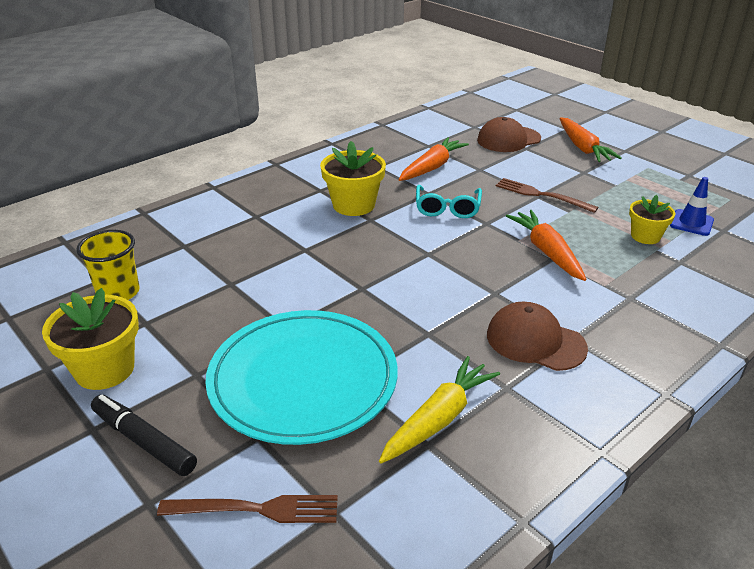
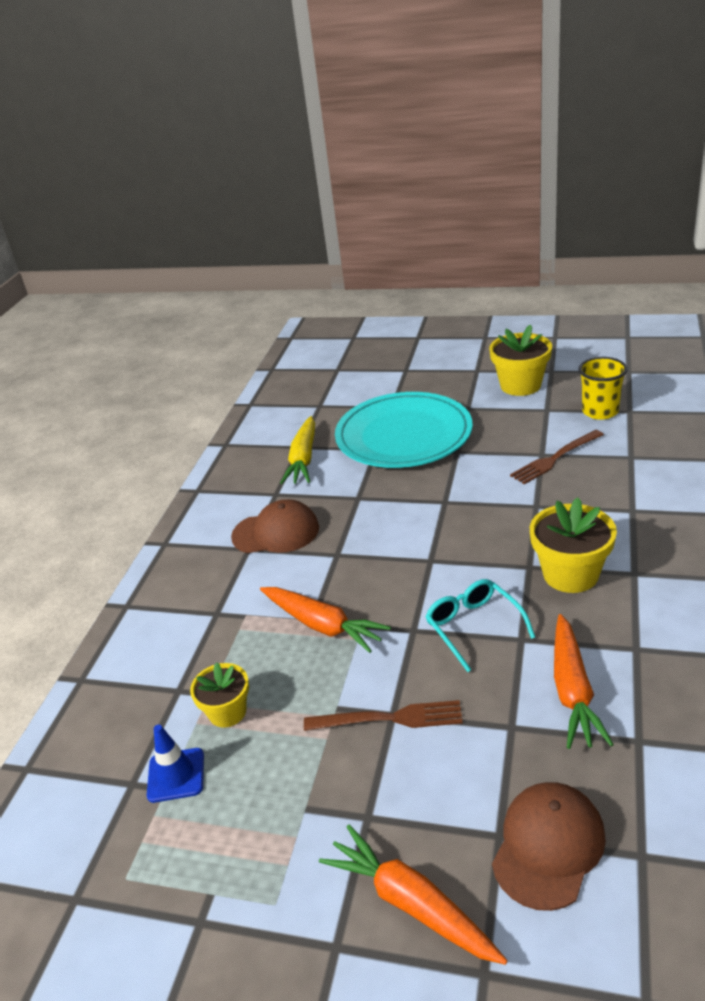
camera: 150 degrees right, 0 degrees up
(144, 441) = (444, 379): black marker -> none
(257, 509) = (355, 390): brown fork -> brown fork (555, 458)

